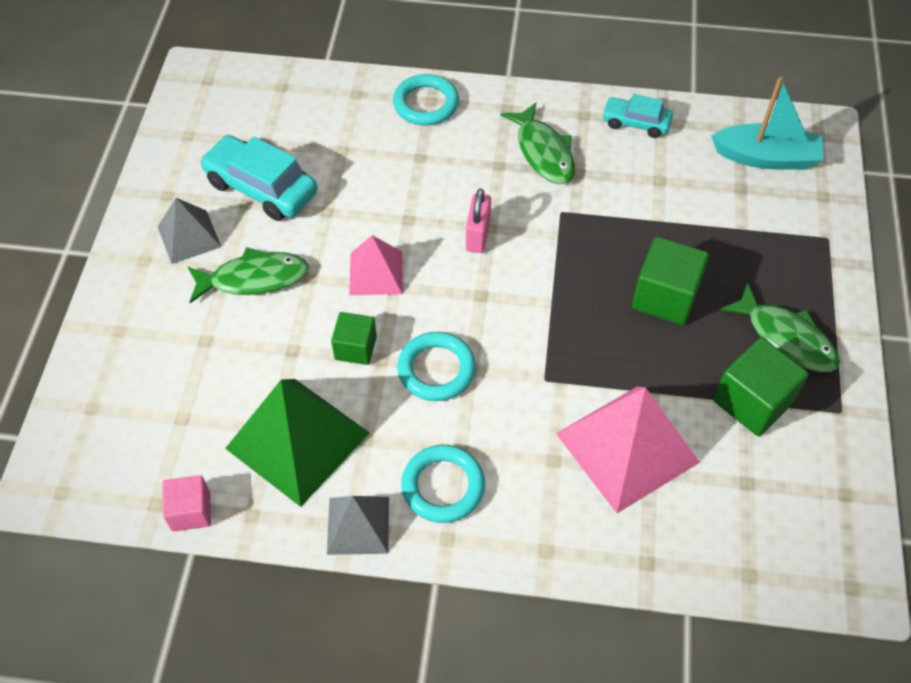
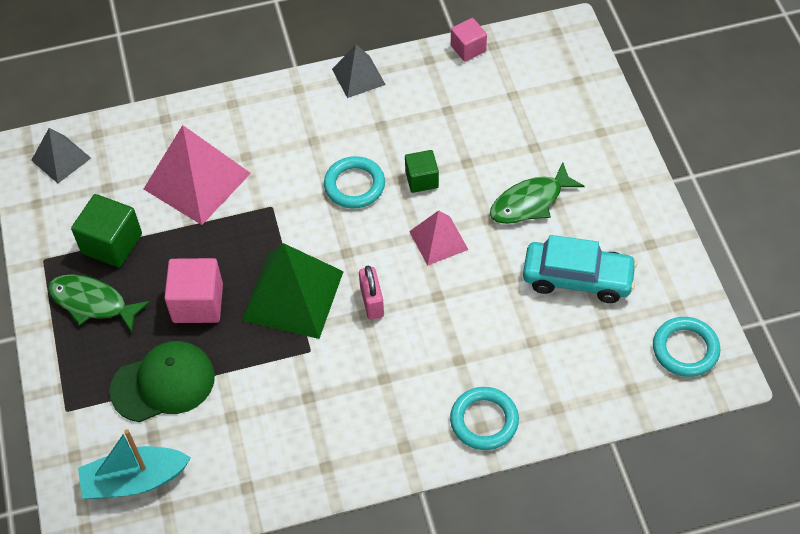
camera: 160 degrees right, 0 degrees up
(189, 236) = (605, 216): grey pyramid -> grey pyramid (61, 159)
(298, 440) = (426, 108): green pyramid -> green pyramid (292, 295)
(443, 486) = (314, 115): turquoise ring -> turquoise ring (685, 349)
(543, 152) = (349, 407): green fish -> none
(636, 123) = (271, 475): turquoise car -> none
(665, 297) = (198, 303): green cube -> pink cube
(721, 230) = (163, 383): none -> green cap

